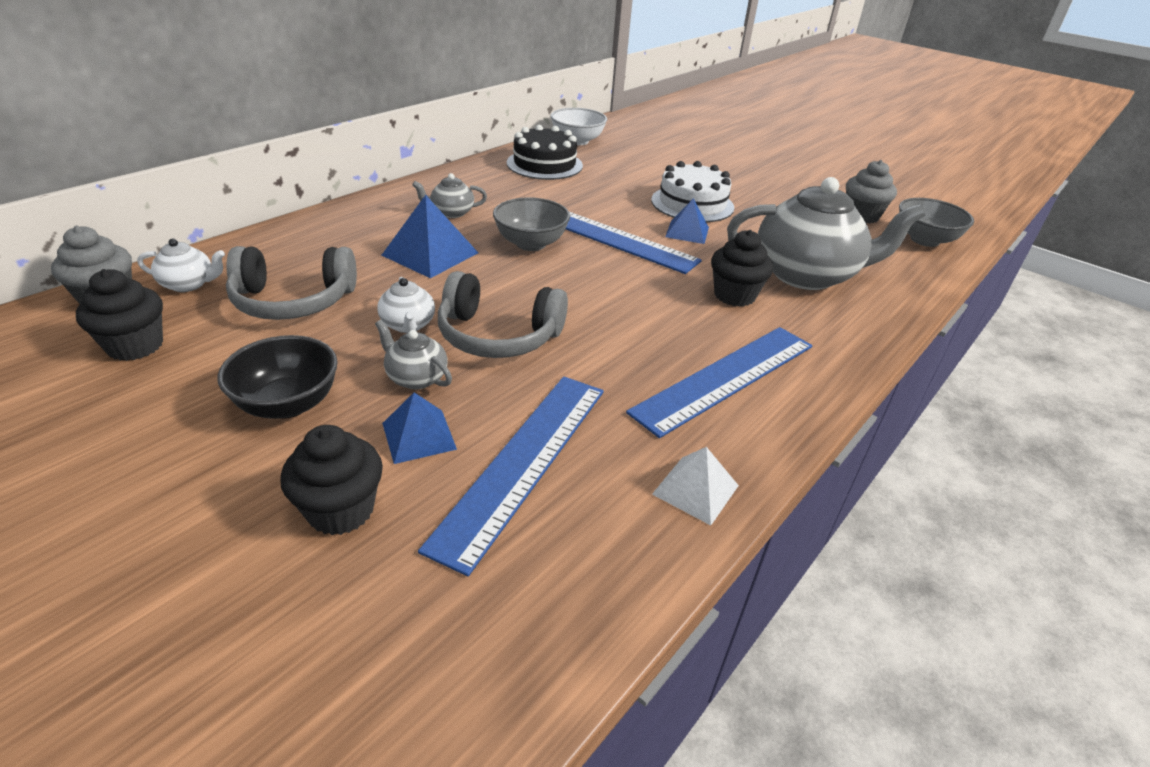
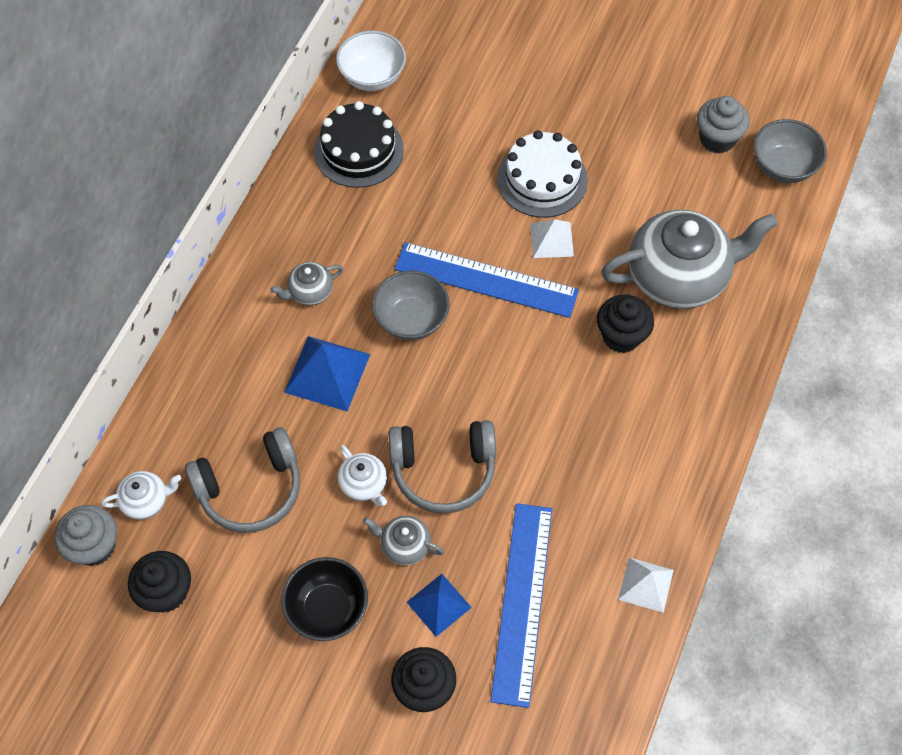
camera: 15 degrees left, 25 degrees up
(687, 232) = (551, 239): blue pyramid -> white pyramid
(725, 377) = (638, 456): blue ruler -> none

